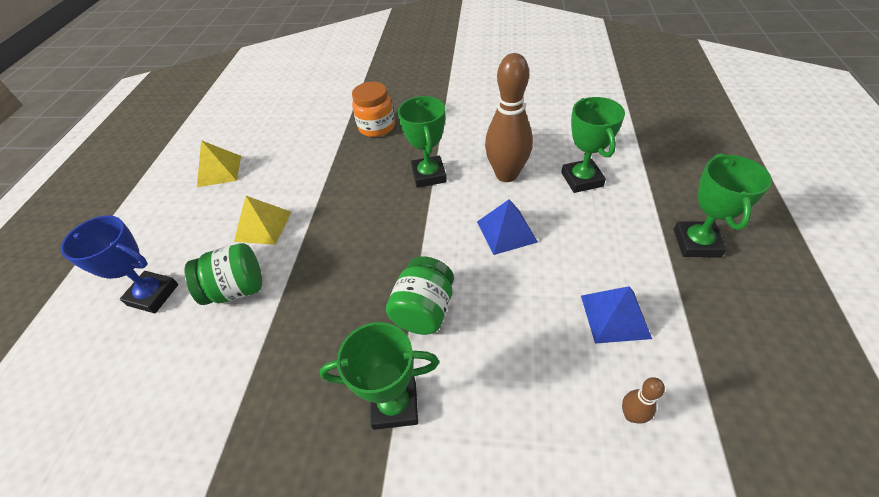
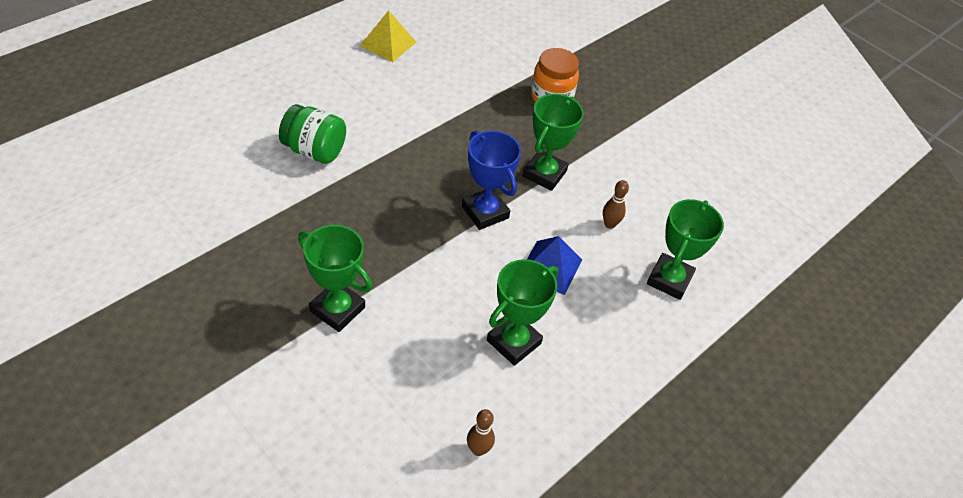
camera: 30 degrees right, 0 degrees up
(153, 295) = (259, 111): blue trophy -> blue trophy (485, 212)
(263, 226) = (376, 116): yellow pyramid -> none
(424, 310) = (421, 270): green jar -> none
(506, 175) = (609, 224): brown bowling pin -> brown bowling pin, size x0.44
(614, 316) = (551, 390): blue pyramid -> none
(696, 243) = (693, 403): green trophy -> green trophy (513, 342)

